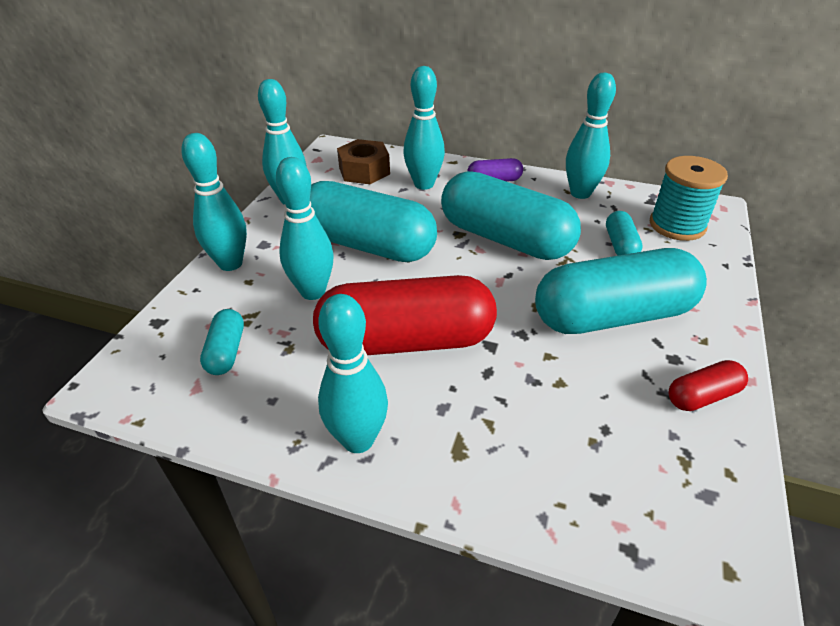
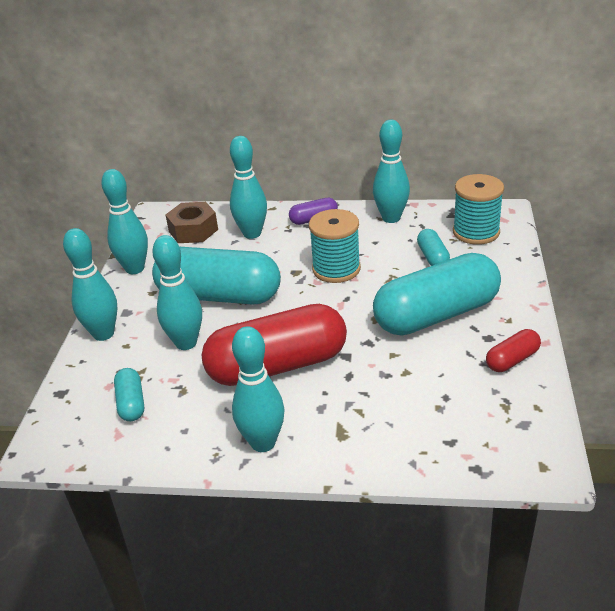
camera: 10 degrees left, 5 degrees down
(505, 239) = (336, 269): turquoise capsule -> turquoise spool

